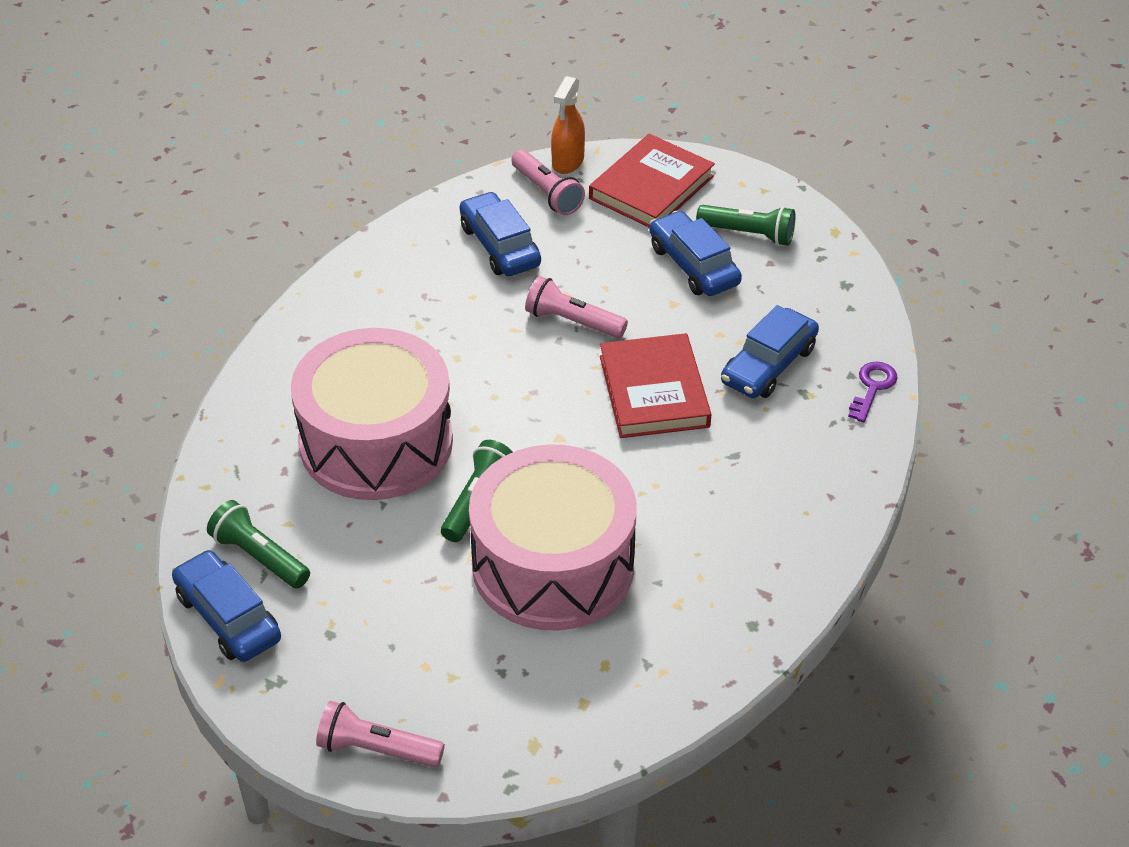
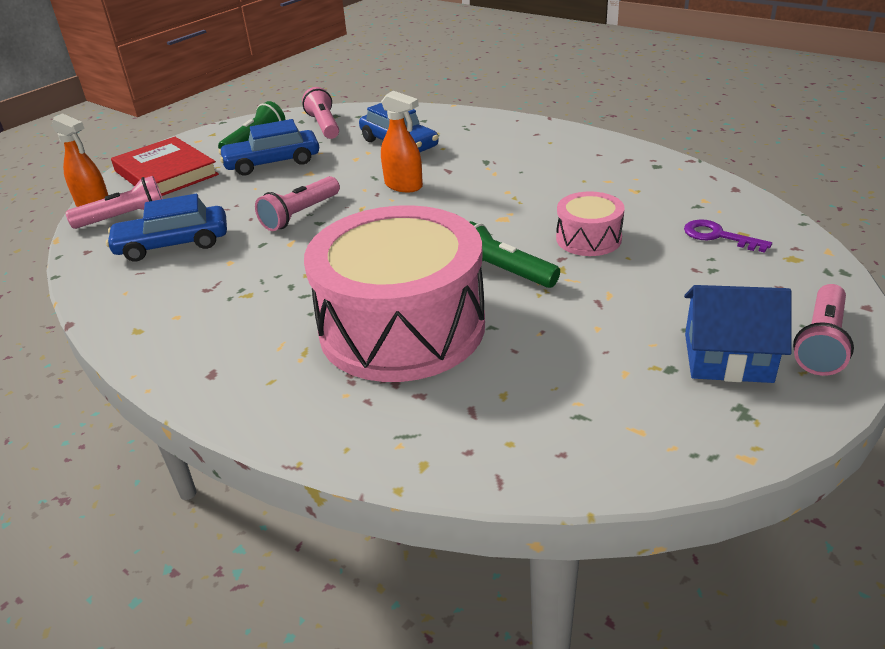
camera: 75 degrees left, 10 degrees down
(228, 617) = (645, 448): blue car -> none
(259, 557) = (551, 419): green flashlight -> none
(348, 676) = (728, 358): none -> blue house
(553, 565) = (588, 239): pink drum -> pink drum, size x0.45
(654, 391) = (404, 186): red book -> orange spray bottle
(811, 283) = (324, 125): none -> pink flashlight
(872, 387) = (439, 115): purple key -> purple key (718, 236)

